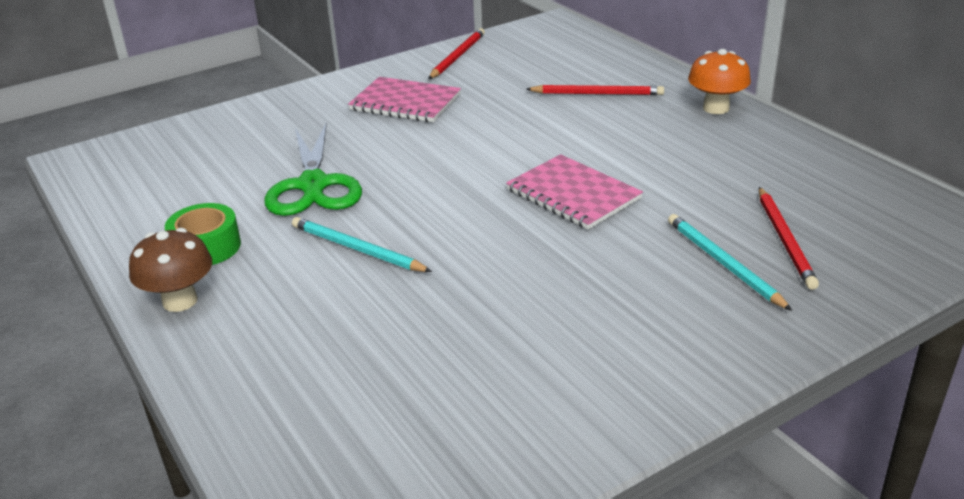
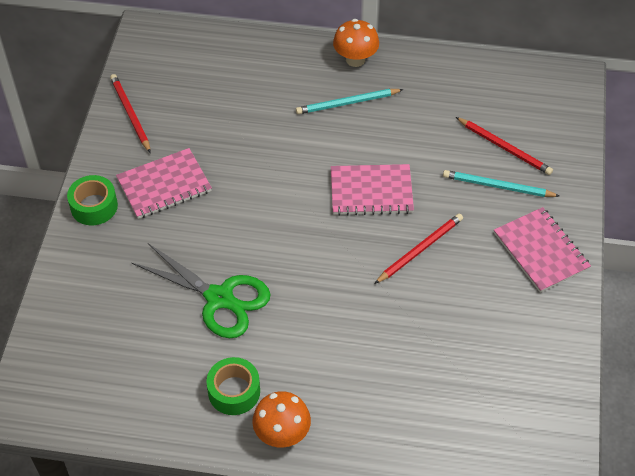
camera: 50 degrees left, 20 degrees up
(180, 301) = (282, 434): brown mushroom -> orange mushroom
(335, 89) = (94, 206): none -> green tape
(357, 249) = (318, 322): turquoise pencil -> turquoise pencil (347, 103)
(597, 94) = (273, 92): red pencil -> red pencil (420, 249)
(687, 344) = (540, 251): none -> pink notebook

